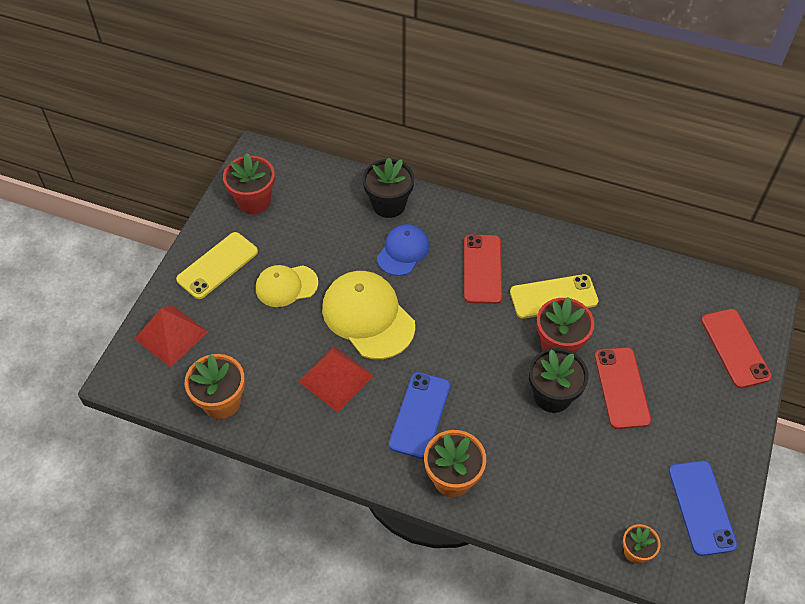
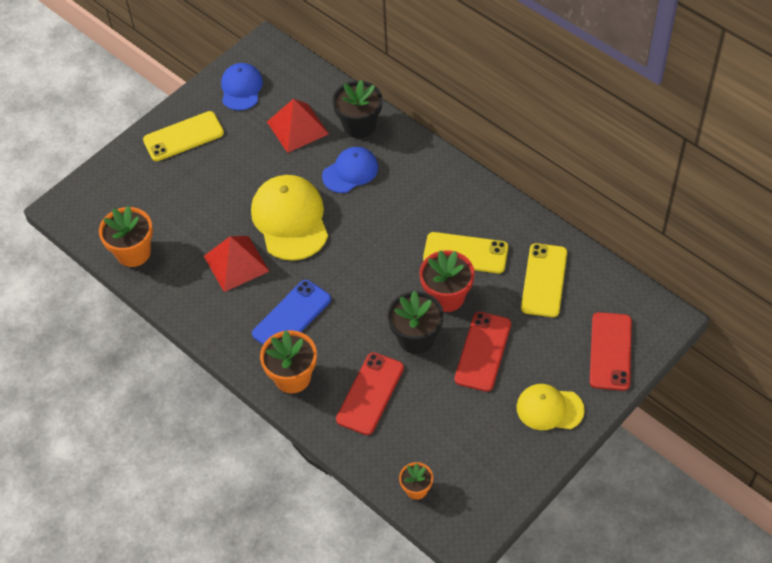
camera: 25 degrees right, 0 degrees up
(171, 335) = (118, 184): red pyramid -> red pyramid (297, 127)
(254, 201) = (241, 88): red flower pot -> blue cap
(286, 286) = (233, 171): yellow cap -> yellow cap (549, 409)
(482, 269) = (413, 209): red phone -> red phone (370, 393)
(639, 300) = (544, 280): none -> yellow phone
(701, 507) = (496, 474): blue phone -> none

